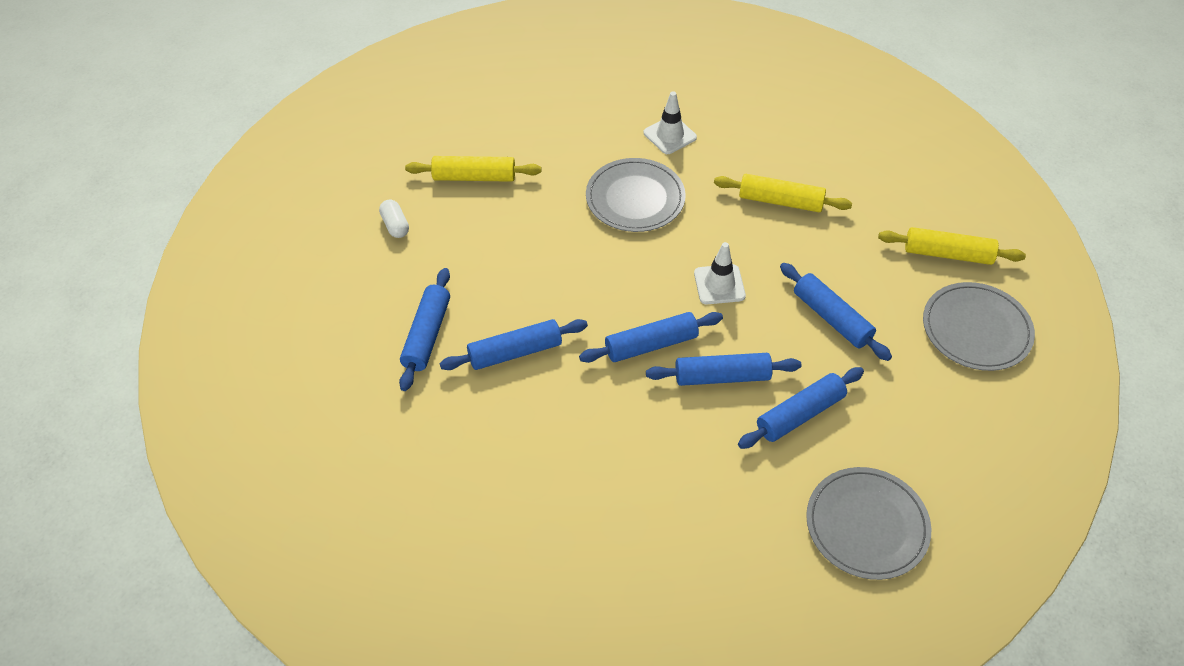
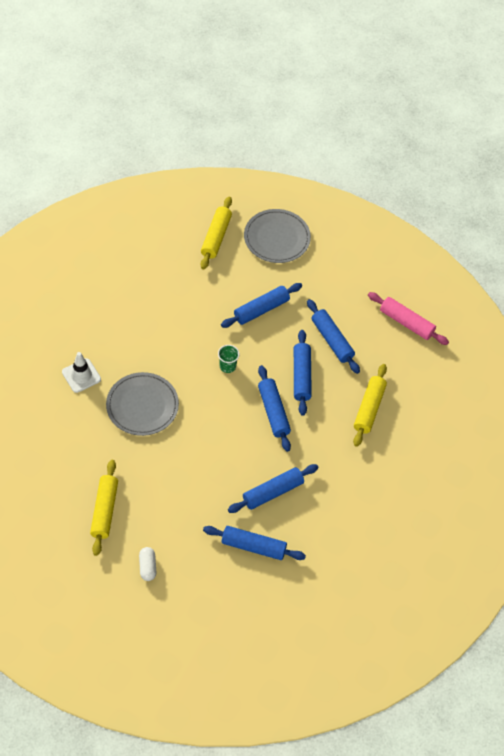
camera: 90 degrees left, 5 degrees up
(395, 225) = (147, 567): white capsule -> white capsule turned 75 degrees counterclockwise
(515, 352) = (273, 492): blue rolling pin -> blue rolling pin turned 75 degrees clockwise
(719, 284) = (227, 366): white traffic cone -> green cup
(780, 201) = (157, 318): yellow rolling pin -> yellow rolling pin (369, 409)
(866, 525) = (406, 322): grey plate -> pink rolling pin

